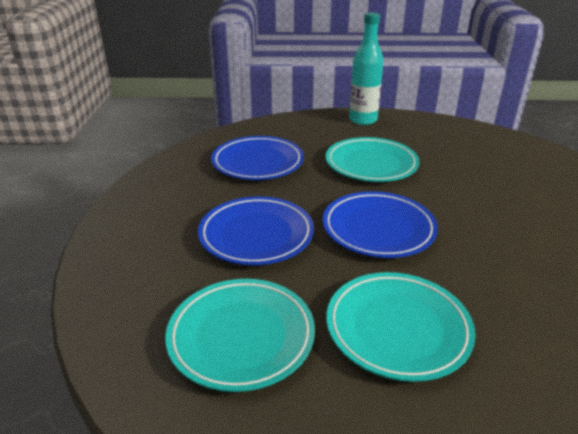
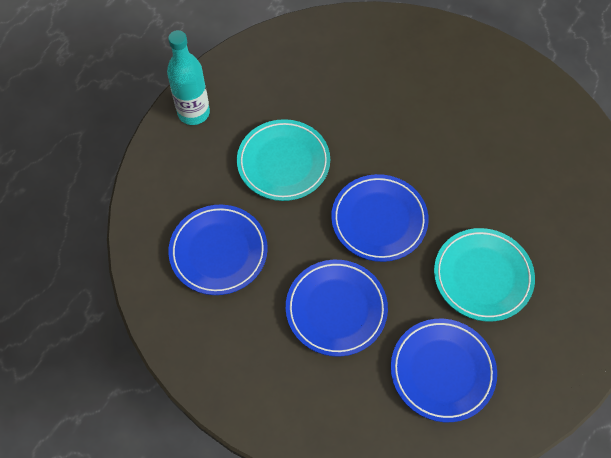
camera: 60 degrees left, 30 degrees up
(241, 337) = (442, 371): turquoise plate -> blue plate

